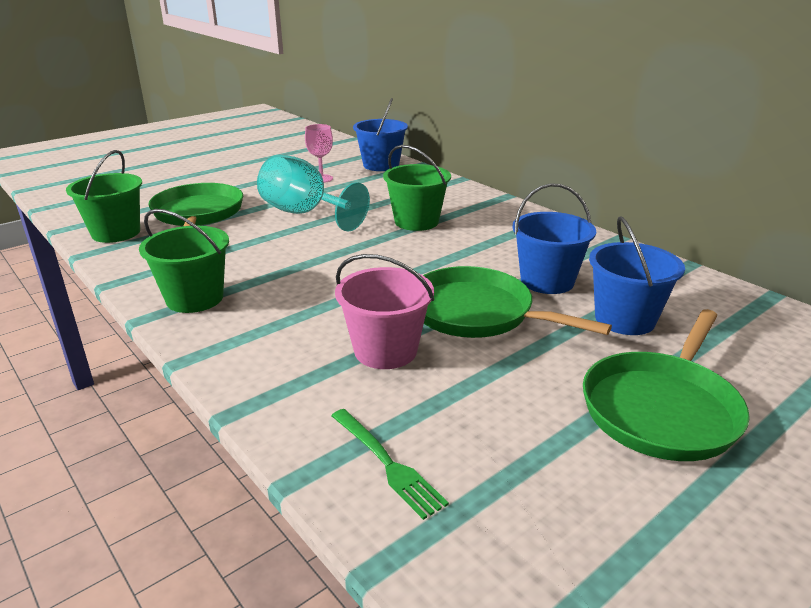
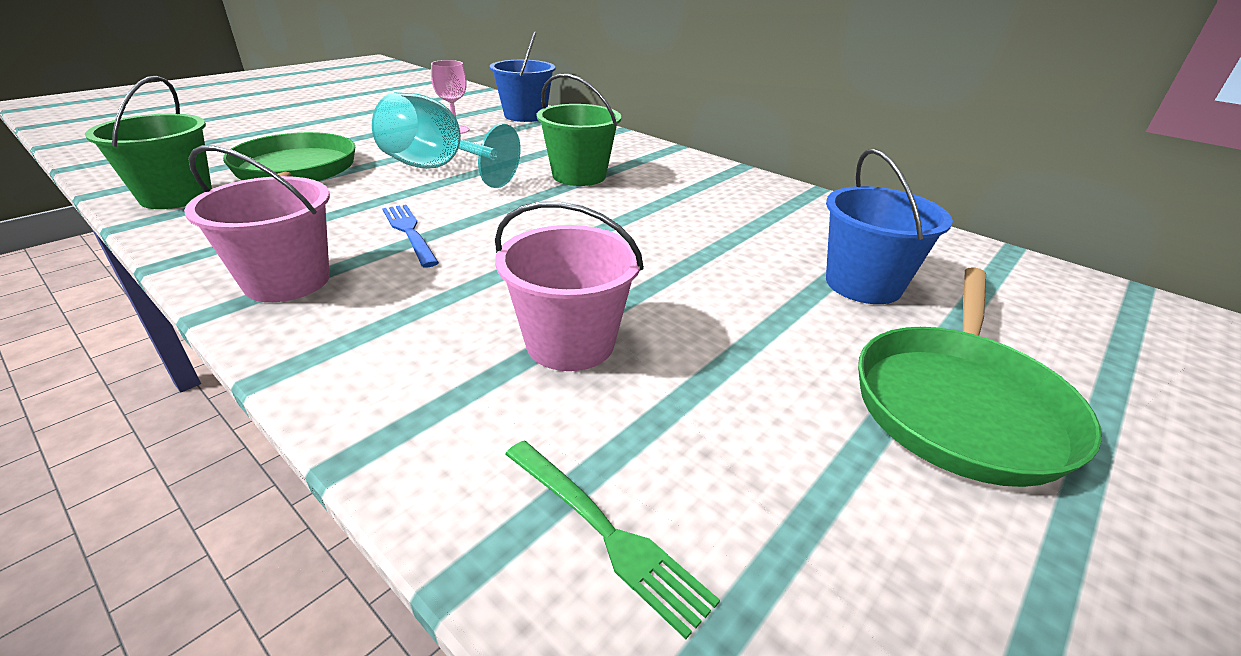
camera: 10 degrees left, 5 degrees up
(195, 298) = (287, 281): green bucket -> pink bucket
(279, 265) = (409, 232): none -> blue fork
(476, 313) = (680, 284): green pan -> none
(547, 281) = (754, 241): blue bucket -> none

